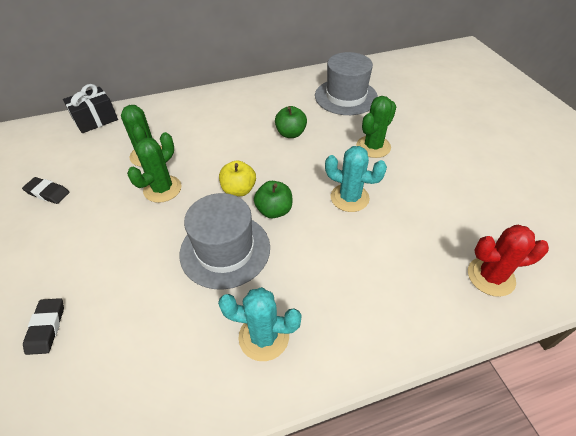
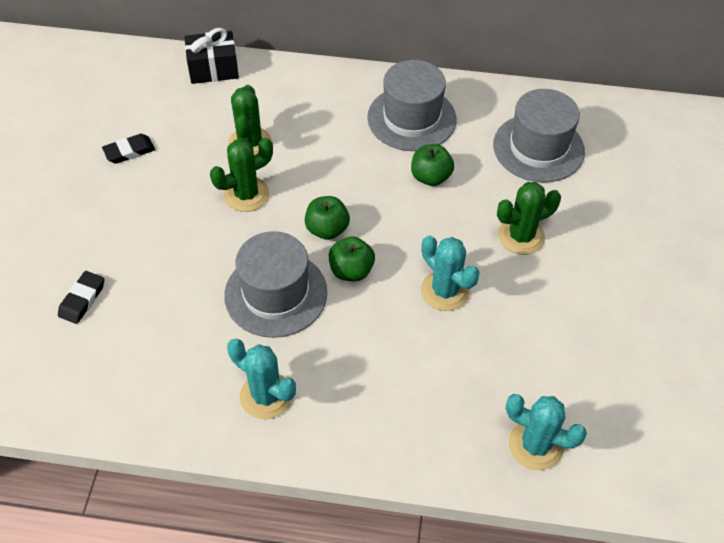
camera: 25 degrees right, 5 degrees up
(47, 193) = (129, 151): black eraser -> black eraser turned 75 degrees counterclockwise
(239, 190) = (327, 229): yellow apple -> green apple
(255, 106) = (411, 118): none -> grey hat
(490, 276) = (535, 445): red cactus -> turquoise cactus

